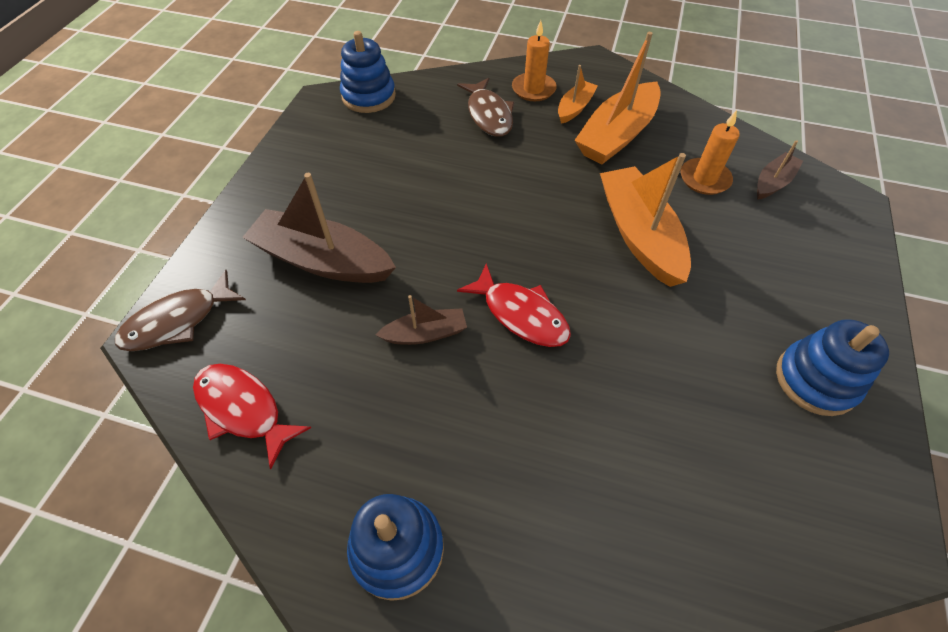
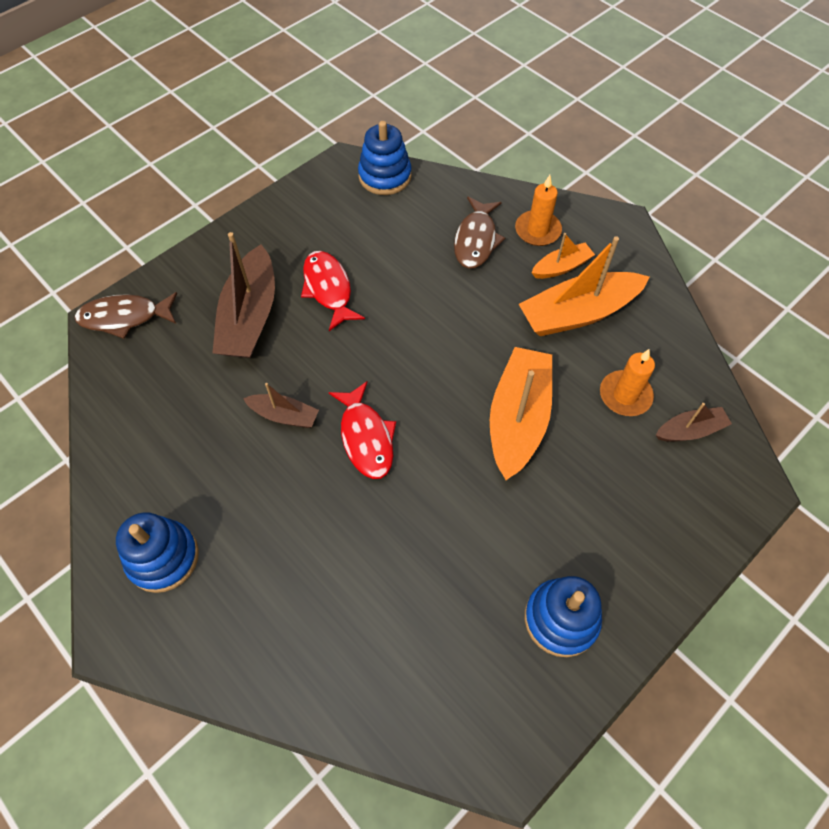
camera: 30 degrees right, 5 degrees up
(243, 409) = (128, 407): red fish -> red fish (328, 289)
(322, 260) = (250, 317): brown boat -> brown boat turned 135 degrees counterclockwise

